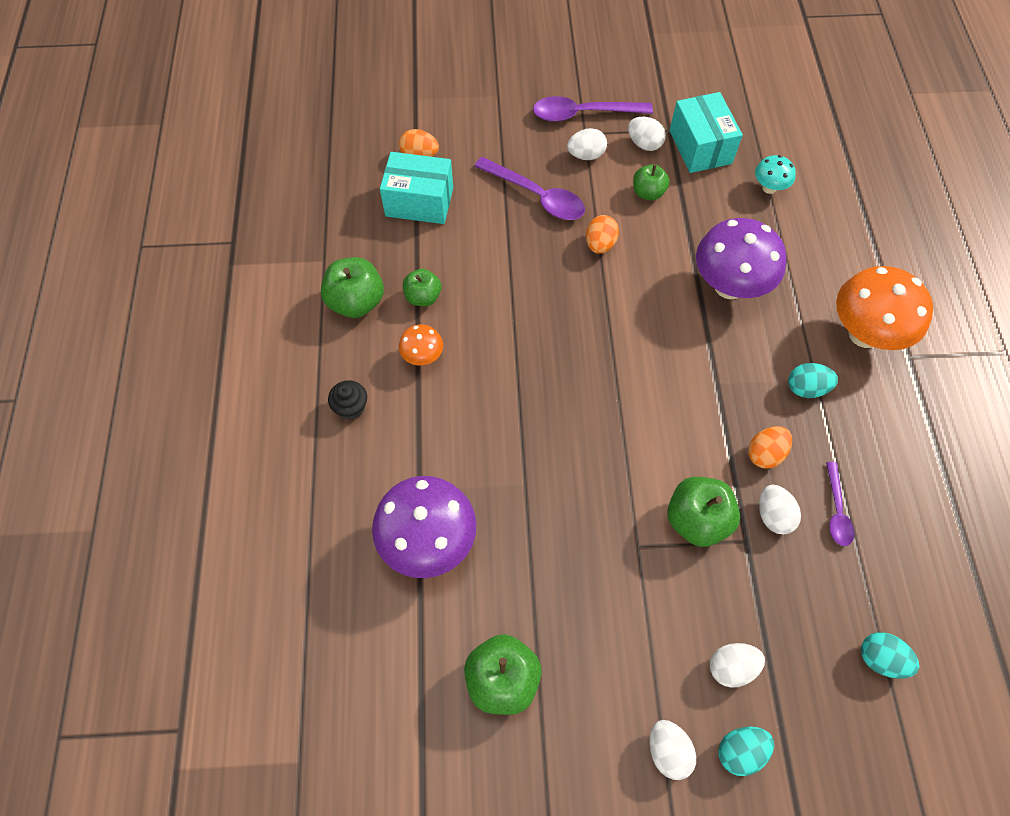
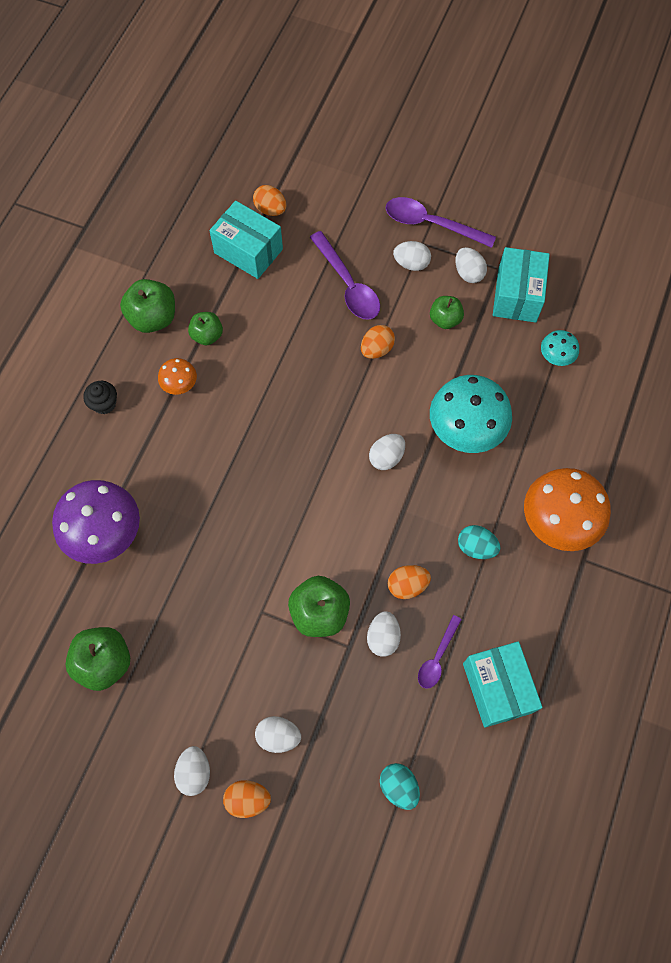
camera: 25 degrees right, 5 degrees up
(670, 340) = (386, 457): none -> white egg
(729, 286) = (465, 431): purple mushroom -> turquoise mushroom
(740, 751) = (248, 799): turquoise egg -> orange egg
(910, 513) = (497, 688): none -> turquoise box

